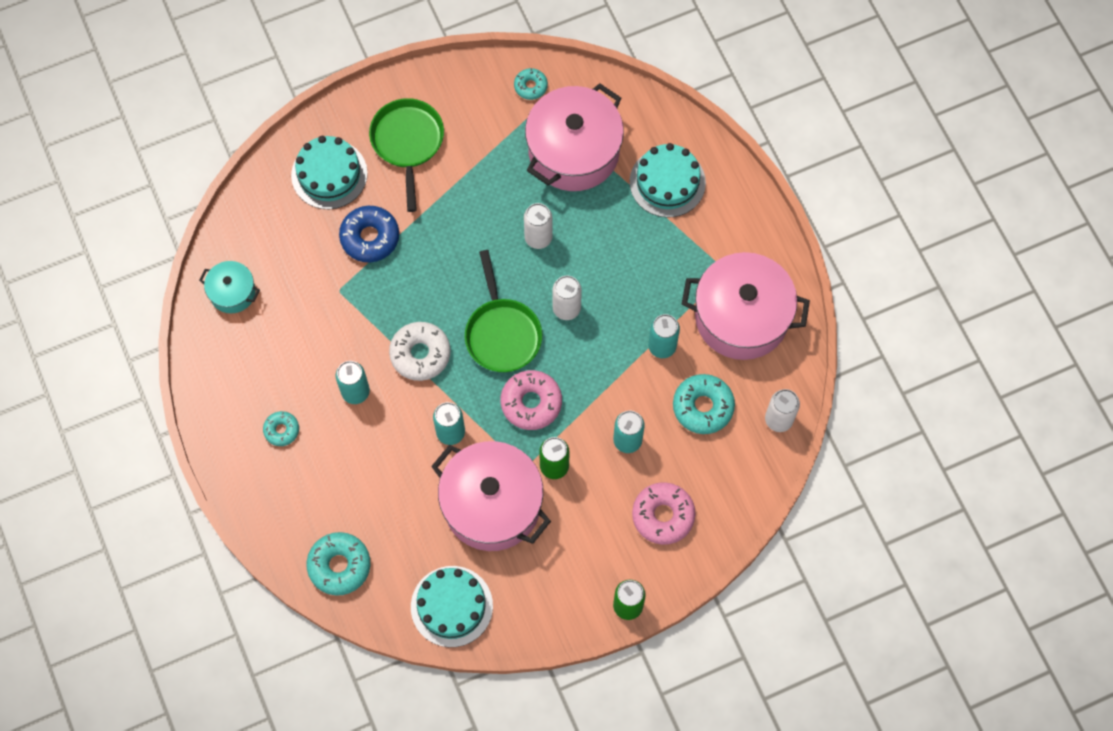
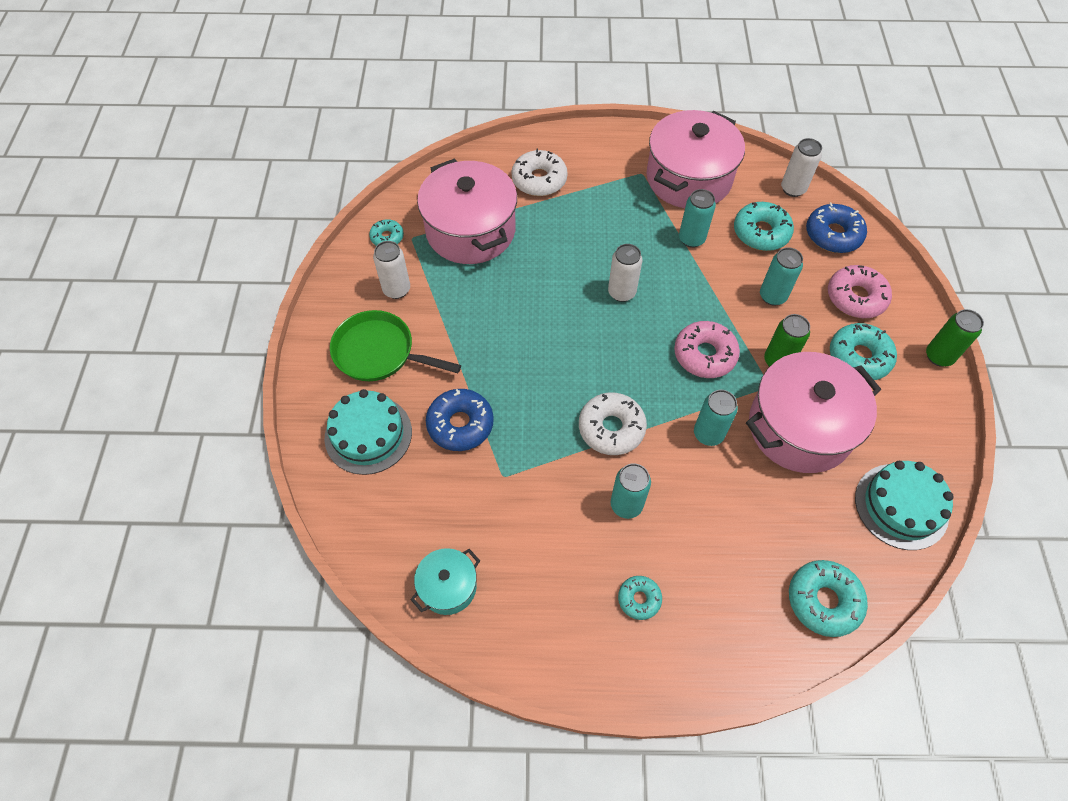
camera: 65 degrees left, 10 degrees down
(502, 333) = (622, 351): green pan -> none
(538, 238) = (540, 287): white can -> white can (396, 289)
(592, 535) = (859, 357): none -> turquoise donut
(667, 182) = (539, 180): turquoise cake -> white donut
(734, 474) = (833, 235): none -> blue donut

